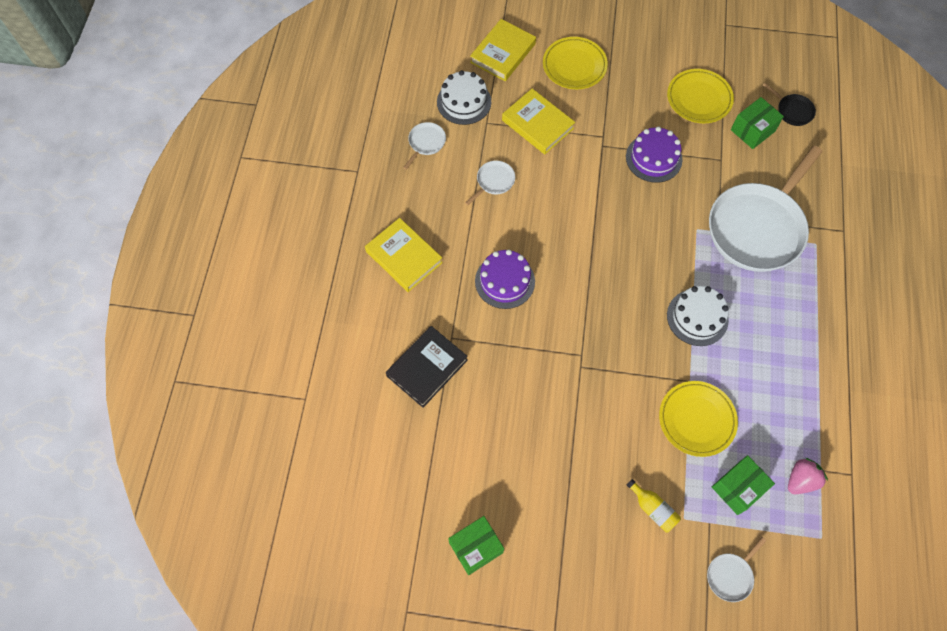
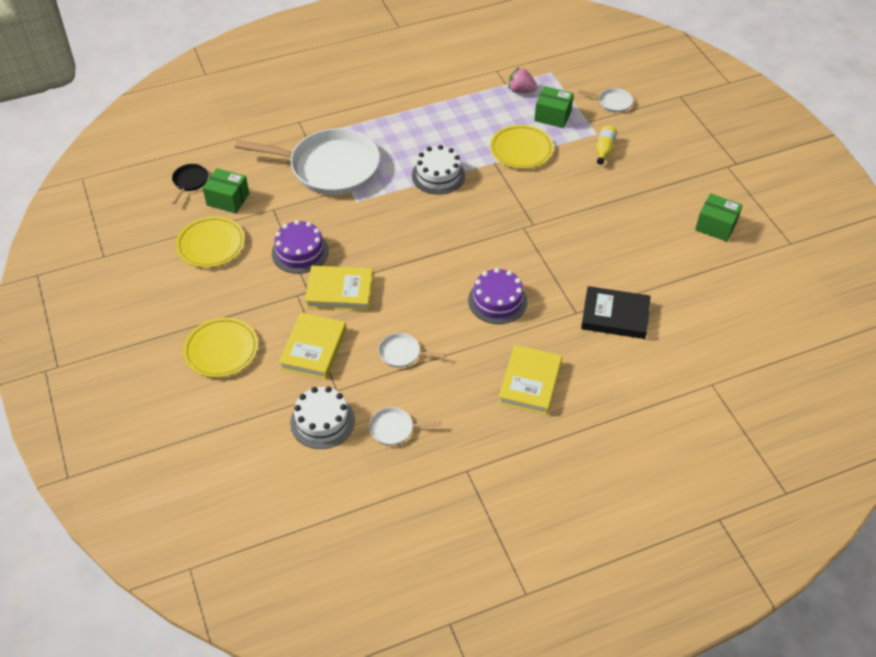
camera: 120 degrees left, 15 degrees down
(503, 53) = (237, 417): yellow book -> yellow book (340, 291)

